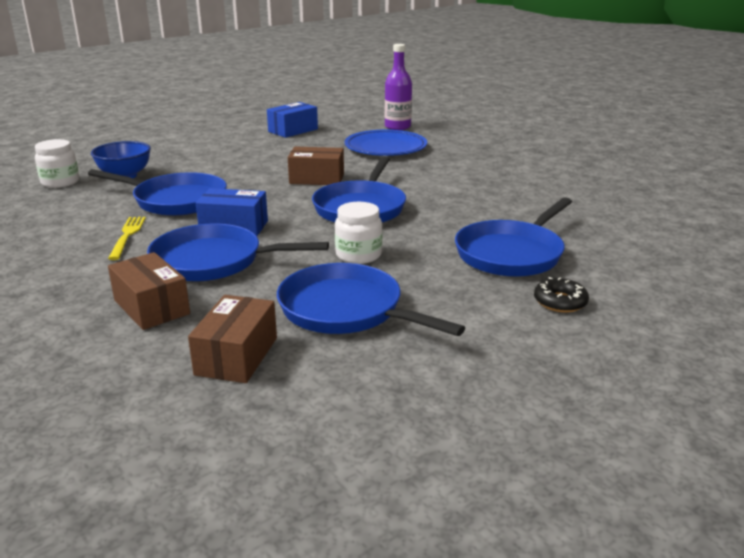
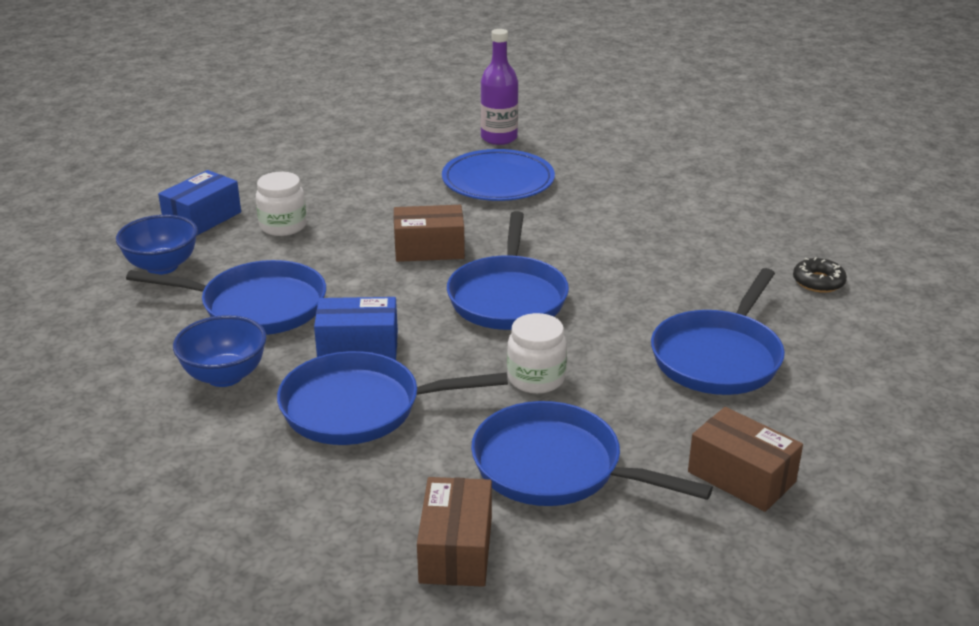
camera: 10 degrees left, 5 degrees up
(60, 182) = (76, 287): white jar -> white jar (283, 226)
(127, 236) = (225, 376): yellow fork -> blue bowl
(151, 307) = (317, 490): brown box -> brown box (741, 477)
(293, 130) = (356, 156): blue box -> blue box (202, 218)
(560, 302) = (794, 427): black donut -> black donut (818, 282)

